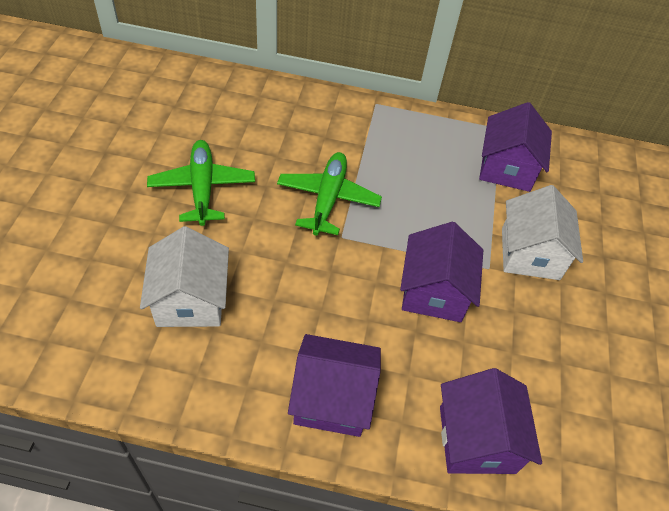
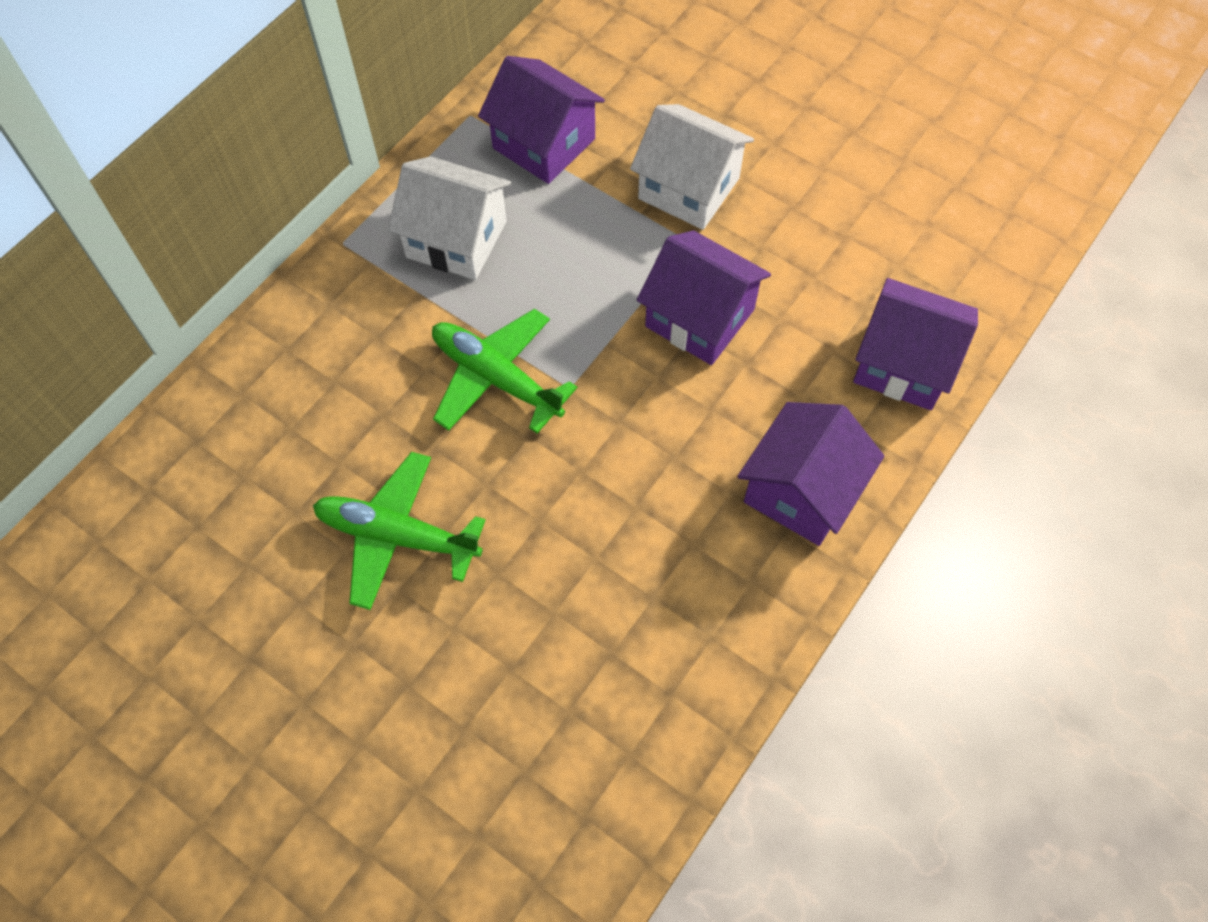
camera: 60 degrees left, 10 degrees up
(190, 300) = (593, 610): white house -> white house (456, 239)

